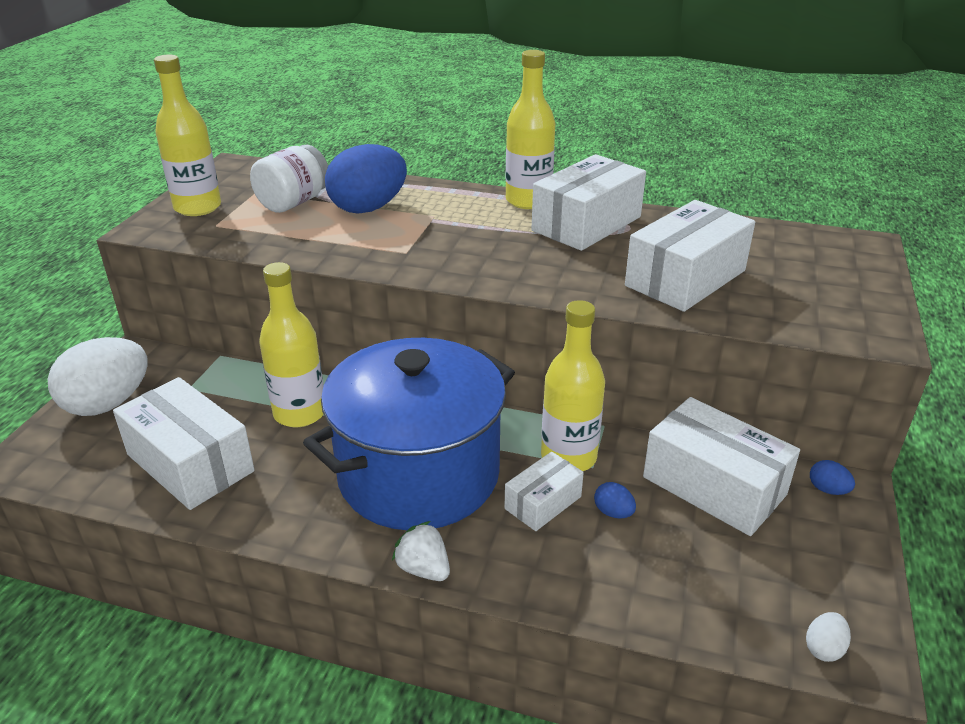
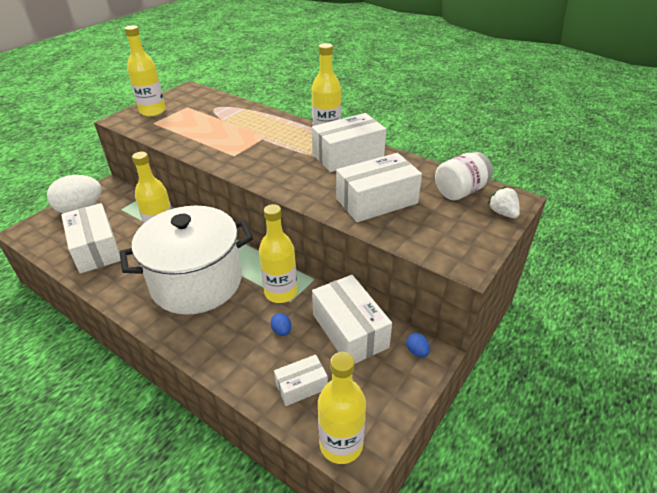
camera: 20 degrees right, 5 degrees up
(294, 202) = (201, 116): white jar -> white jar (460, 191)
(368, 208) = (236, 125): blue egg -> none
(418, 474) = (197, 282): blue pot -> white pot
(423, 569) = (164, 334): white strawberry -> white strawberry (502, 213)
(543, 502) = (248, 315): white box -> white box (301, 386)
(824, 648) = (341, 444): white egg -> yellow bottle

